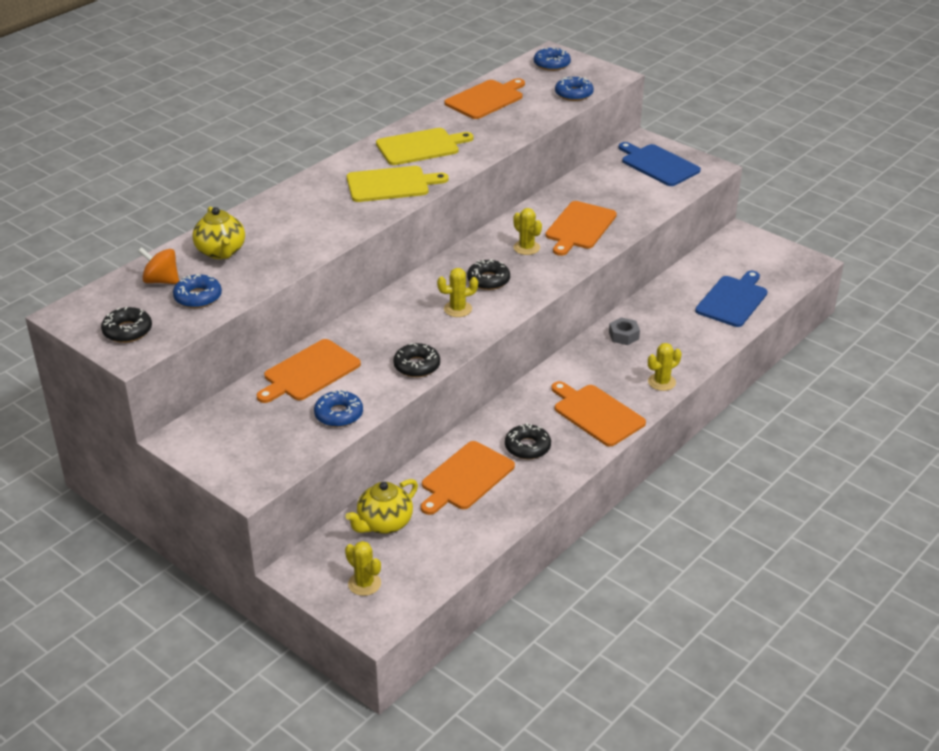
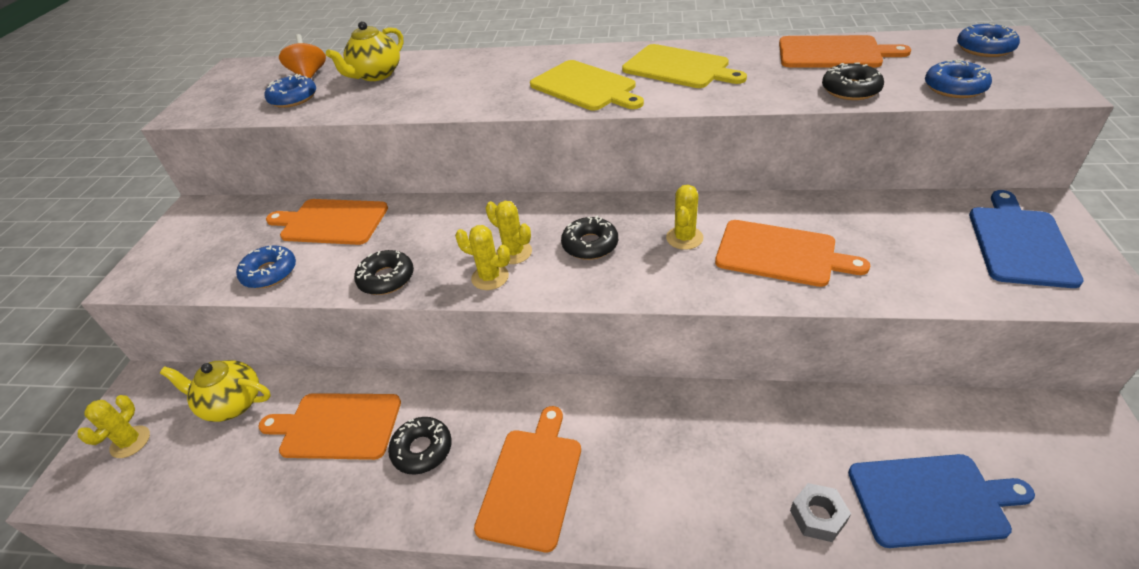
camera: 60 degrees right, 5 degrees up
(127, 331) = (221, 97): black donut -> black donut (850, 90)
(580, 227) = (780, 254): orange cutting board -> orange cutting board turned 150 degrees counterclockwise
(624, 336) = (712, 420): grey nut -> grey nut (818, 516)
(661, 382) = (656, 518): yellow cactus -> yellow cactus (490, 277)

